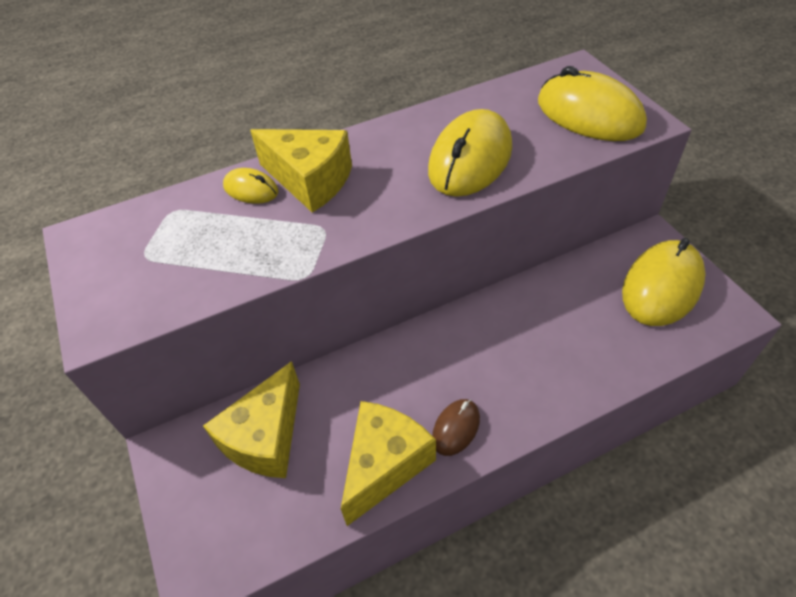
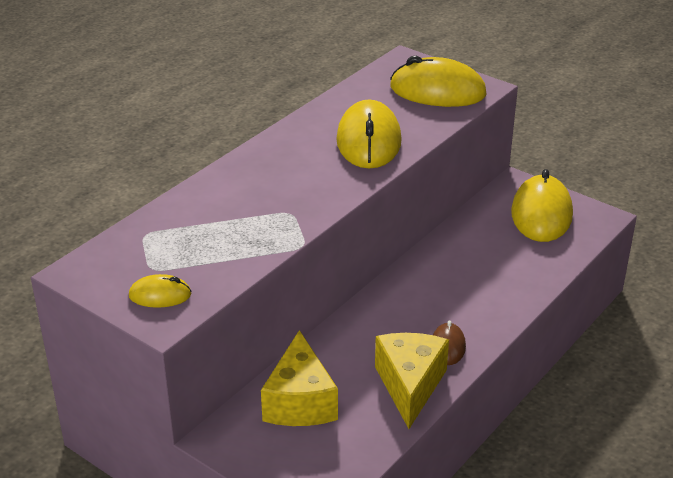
camera: 30 degrees left, 15 degrees down
(251, 189) = (202, 203): yellow mouse -> yellow mouse (160, 295)
(310, 181) = (249, 185): yellow cheese -> none

